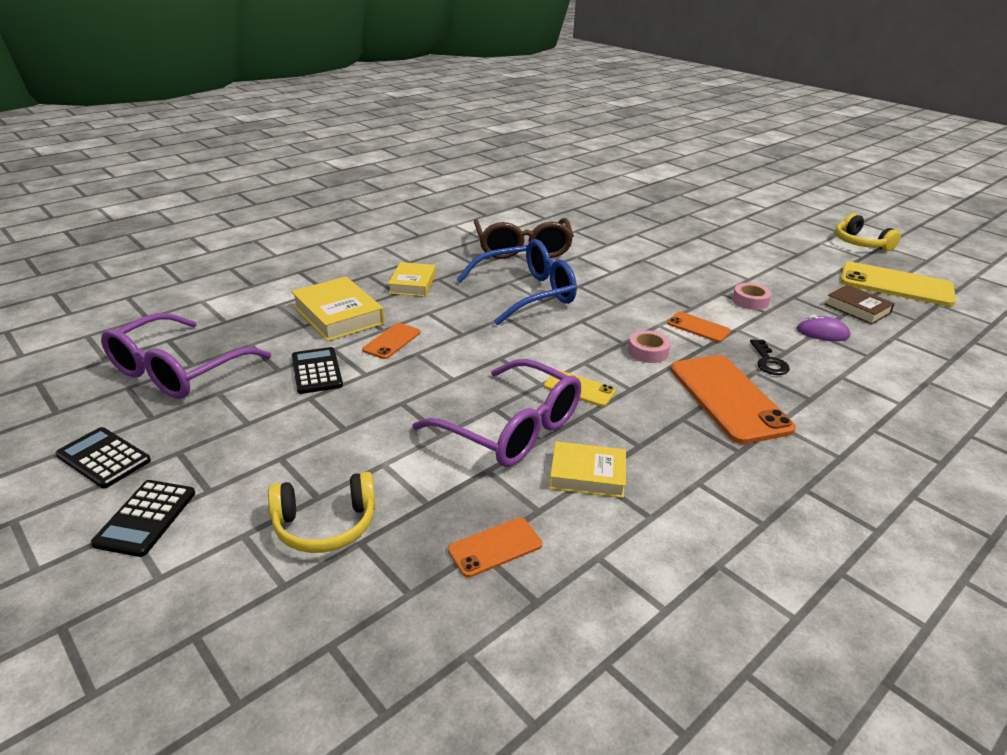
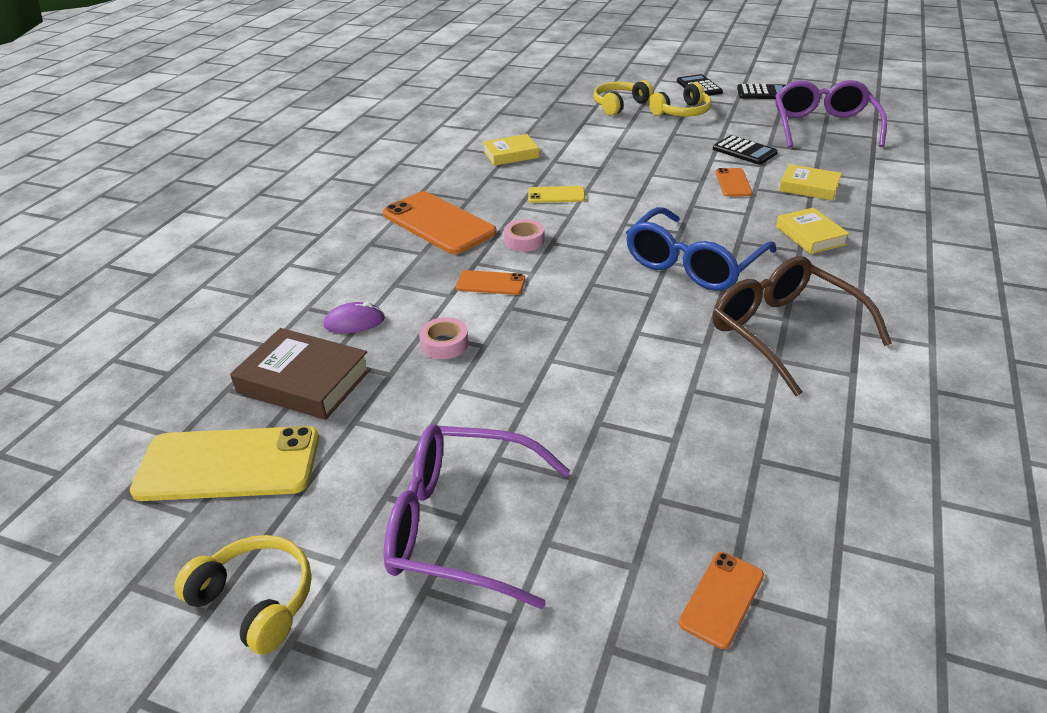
camera: 155 degrees right, 5 degrees up
(271, 464) = (682, 112): none -> yellow headphones
(338, 315) = (809, 187): yellow book -> yellow book, size x0.66
(495, 547) = (533, 120): orange phone -> orange phone (722, 599)
(512, 429) = (576, 161): purple glasses -> purple glasses (460, 524)
(768, 362) = (410, 267): black key -> none
(857, 309) = (304, 381): brown book -> brown book, size x1.51

